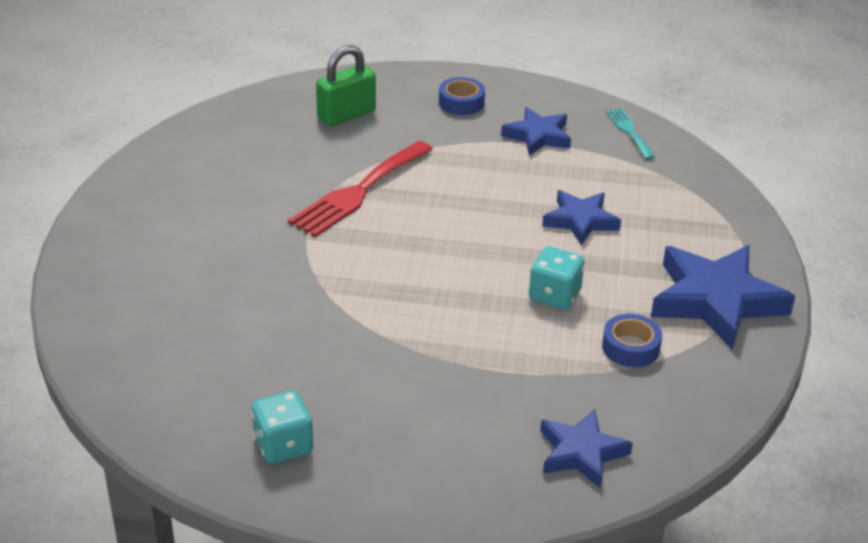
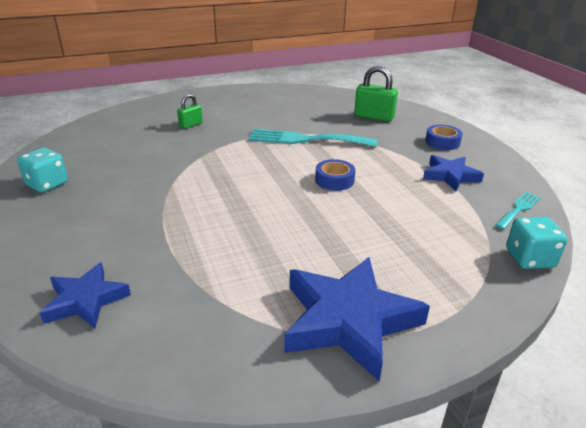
camera: 60 degrees right, 5 degrees down
(210, 270) = (191, 125): none -> green padlock
(358, 192) = (305, 139): red fork -> turquoise fork
(554, 295) = (272, 234): turquoise dice -> turquoise dice (529, 258)
(580, 221) = (375, 219): blue star -> none
(630, 347) = (238, 288): blue tape -> blue tape (334, 180)

